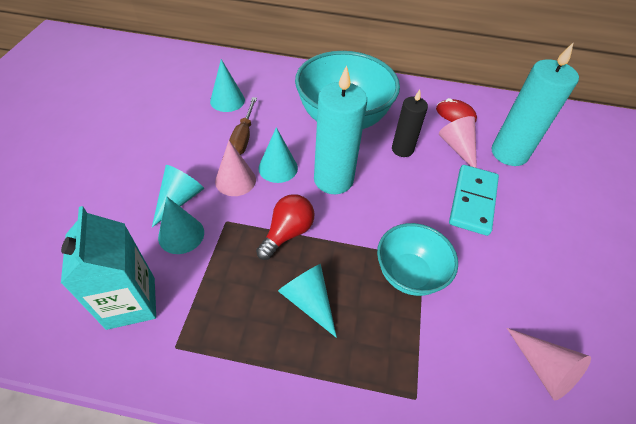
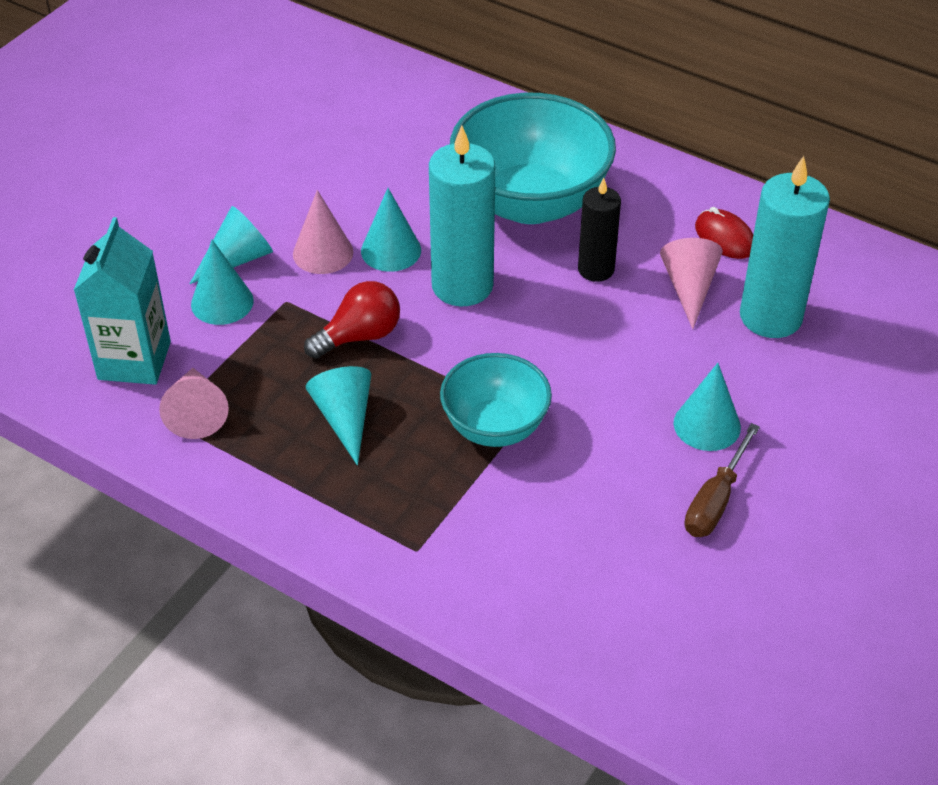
camera: 25 degrees right, 5 degrees down
(227, 100) = (366, 135): turquoise cone -> turquoise cone (707, 425)
(243, 137) = (363, 196): brown screwdriver -> brown screwdriver (715, 500)
(473, 201) = (655, 367): turquoise domino -> none
(543, 369) = (600, 574): pink cone -> pink cone (196, 412)

